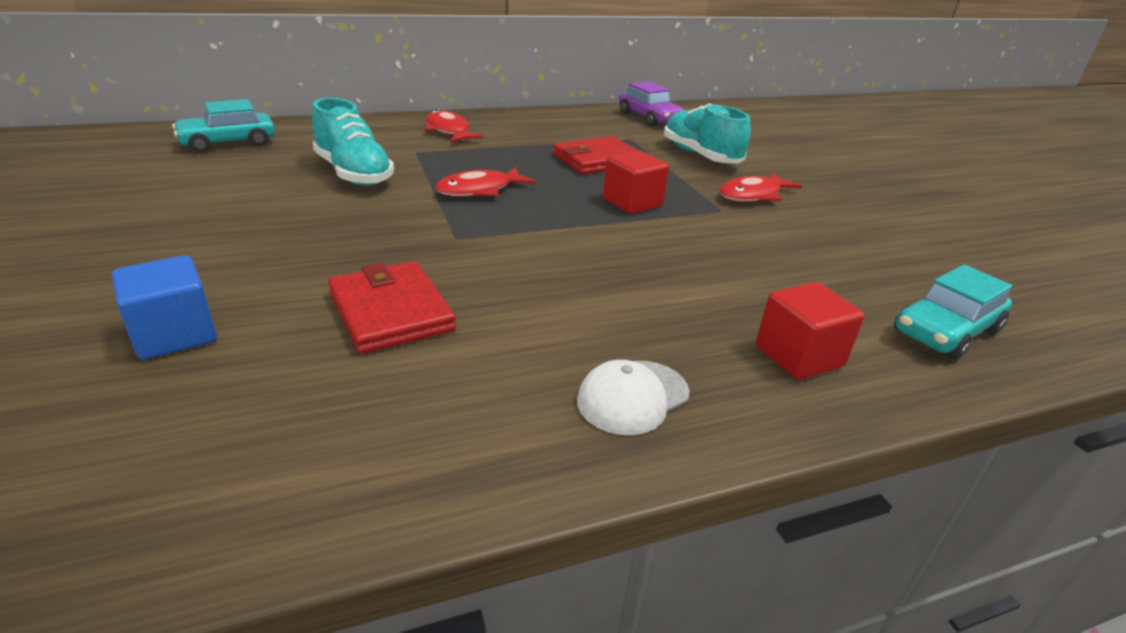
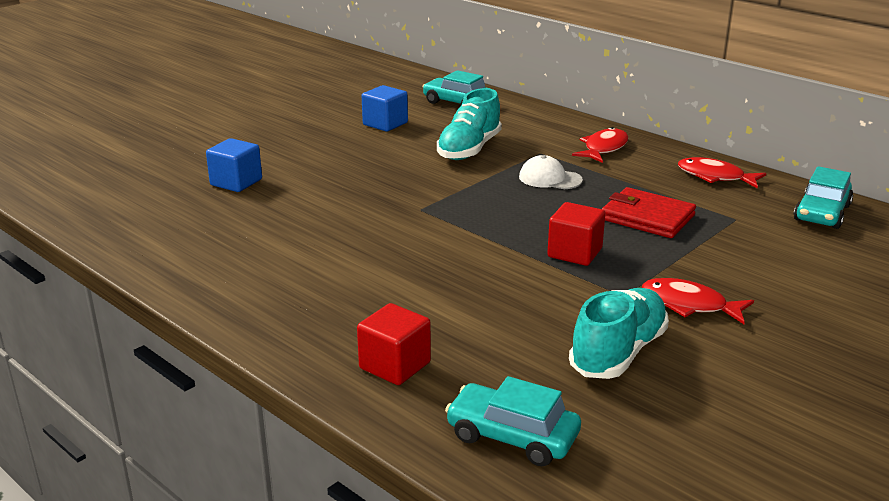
camera: 65 degrees right, 5 degrees down
(201, 188) = (385, 124): none -> blue cube
(391, 312) = (307, 221): red wallet -> none
(479, 190) = (505, 193): red fish -> red fish (715, 177)
(632, 397) = (289, 312): white cap -> white cap (550, 178)
(649, 118) = (822, 213): purple car -> turquoise car
(700, 155) = (755, 260): turquoise shoe -> turquoise shoe (618, 352)

